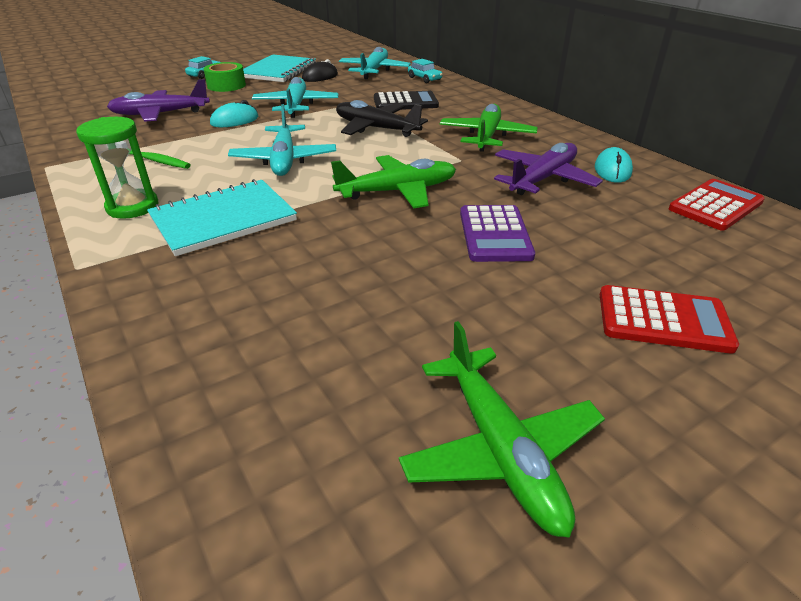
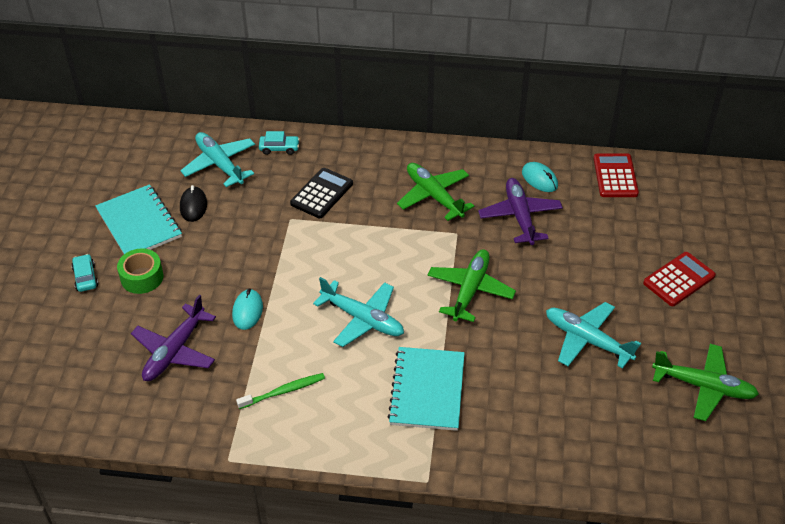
camera: 50 degrees left, 10 degrees up
(132, 207) = (362, 429): green hourglass -> none
(296, 106) = (254, 258): turquoise plane -> turquoise plane (587, 340)
(376, 128) = (357, 241): black plane -> none
(495, 234) = (560, 282): purple calculator -> none

